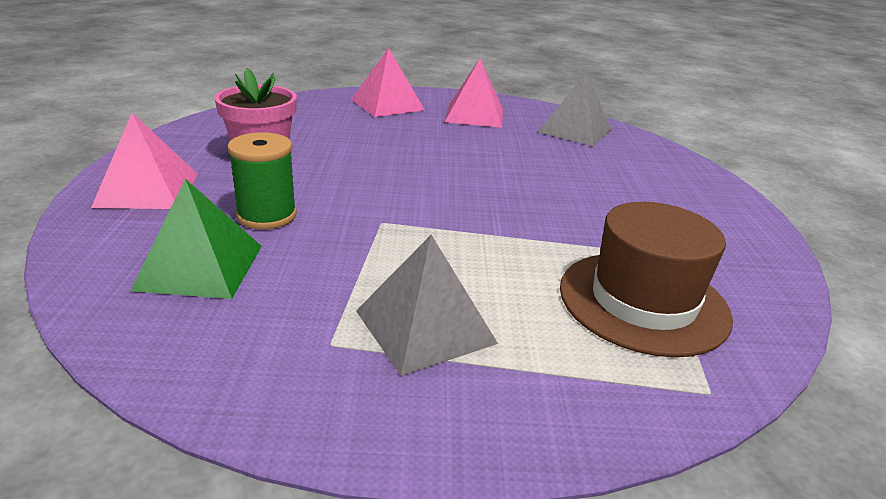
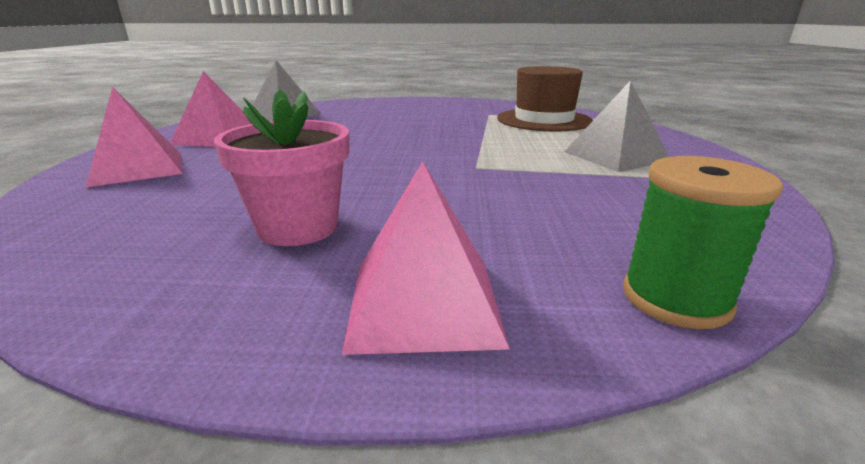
camera: 85 degrees left, 5 degrees down
(200, 267) = (611, 230): green pyramid -> none
(266, 215) = (482, 210): green spool -> green spool (675, 298)

